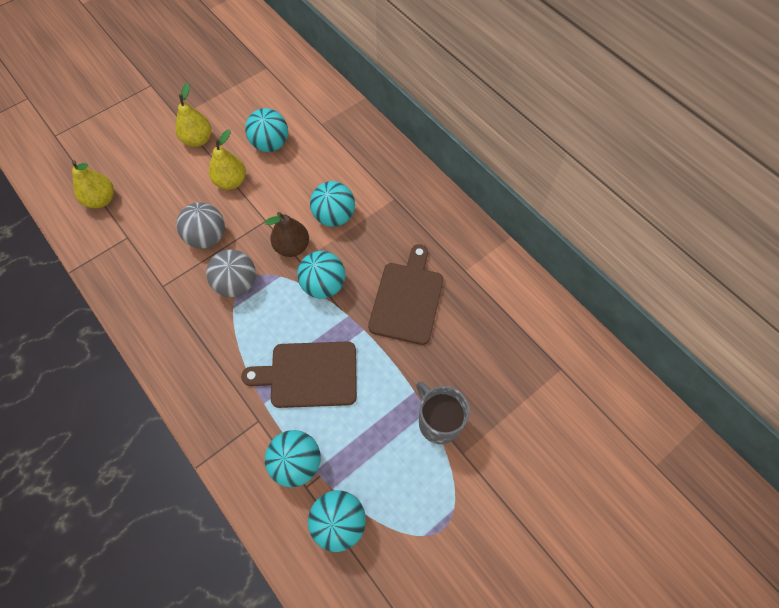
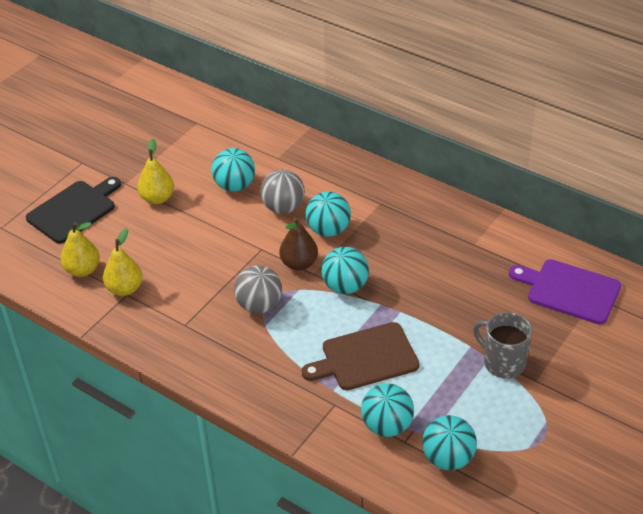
camera: 15 degrees left, 20 degrees down
(122, 134) = (74, 210): none -> black cutting board
(207, 237) = (210, 275): grey ball -> grey ball (283, 207)
(231, 182) = (210, 225): yellow pear -> yellow pear (125, 289)
(407, 299) = (430, 278): brown cutting board -> none
(538, 353) = (569, 290): none -> purple cutting board

